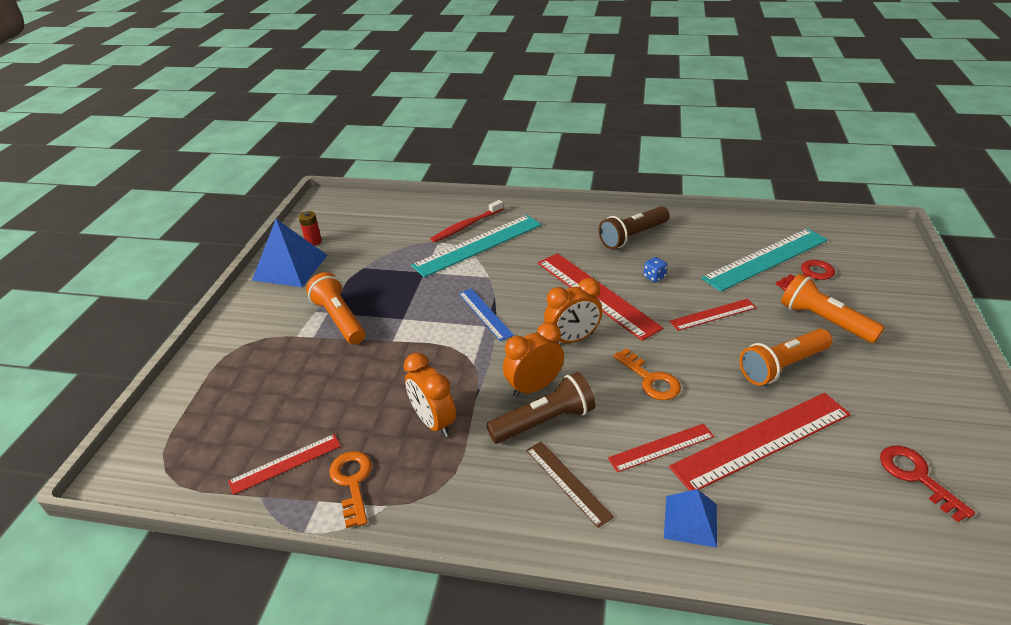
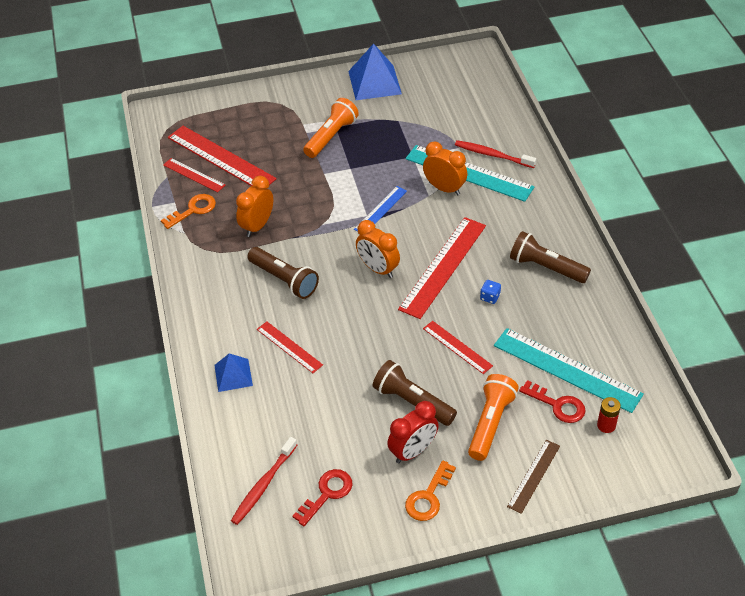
camera: 65 degrees right, 10 degrees up
(313, 241) = (414, 78): red battery -> red battery (606, 425)
(534, 387) = (315, 264): orange clock -> orange clock (444, 188)
(567, 482) = (237, 307): brown ruler -> brown ruler (533, 476)
(650, 379) = (355, 325): orange key -> orange key (428, 496)
(762, 441) = (322, 401): red ruler -> red ruler (220, 158)
(782, 366) = (412, 402): orange flashlight -> brown flashlight
(855, 385) = (413, 451): none -> red clock
(899, 540) = (263, 485): none -> red toothbrush

